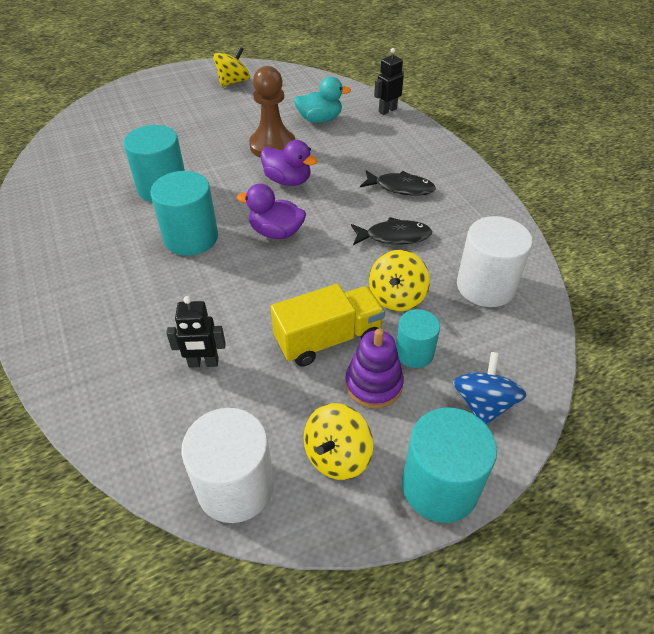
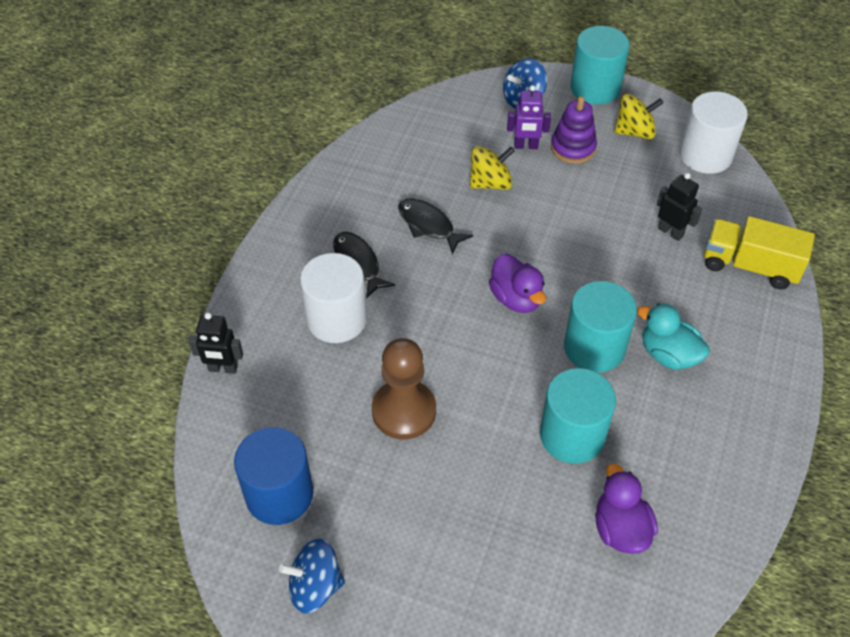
camera: 135 degrees left, 5 degrees up
(233, 82) = (315, 586): yellow spinning top -> blue spinning top
(288, 180) = (443, 349): purple duck -> purple duck (620, 528)
(289, 93) = (279, 494): none -> blue cylinder
(320, 119) = (308, 413): turquoise duck -> turquoise duck (668, 354)
(328, 339) = (570, 190): yellow truck -> yellow truck (750, 266)
(414, 352) = (526, 146): turquoise cylinder -> purple robot
(485, 286) = (421, 148): white cylinder -> white cylinder (336, 319)

